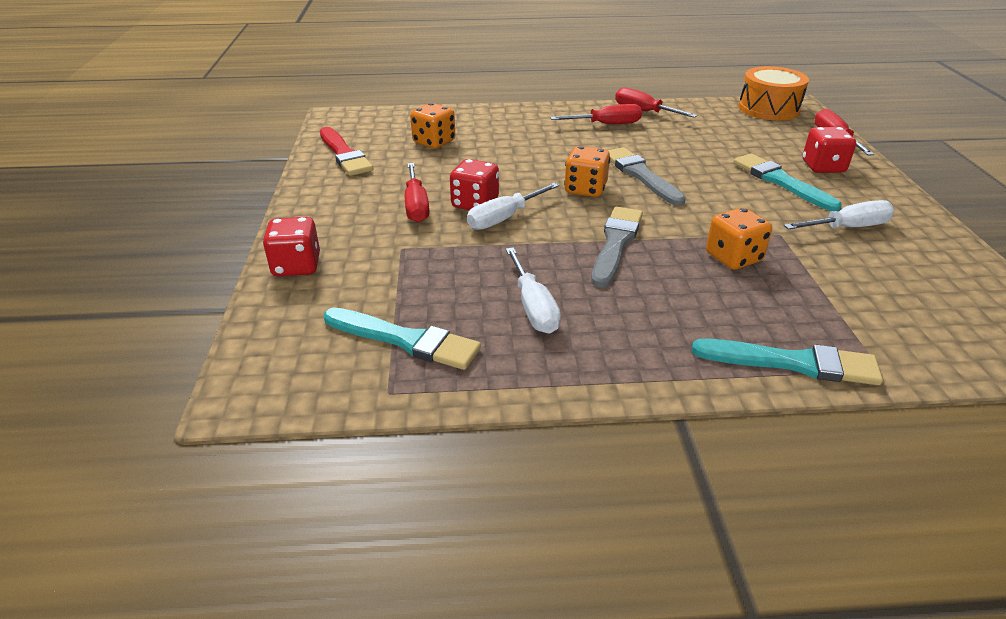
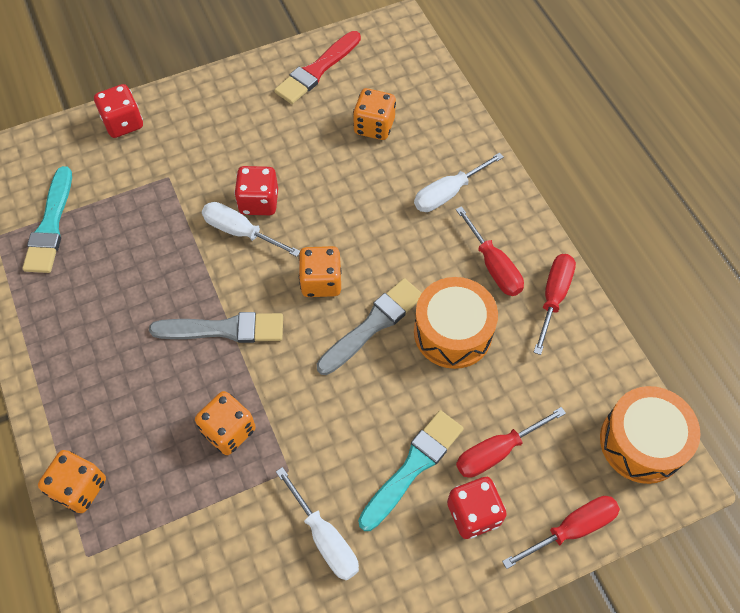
camera: 70 degrees right, 25 degrees up
(416, 205) = (240, 160): red screwdriver -> red screwdriver (497, 451)
(533, 307) = (110, 291): white screwdriver -> white screwdriver (448, 193)
(660, 147) = (453, 332): none -> orange drum
(792, 363) = (79, 488): turquoise brush -> orange dice

